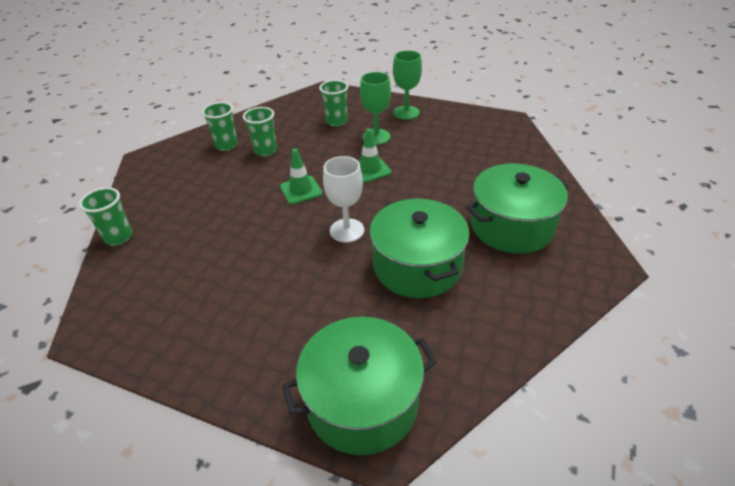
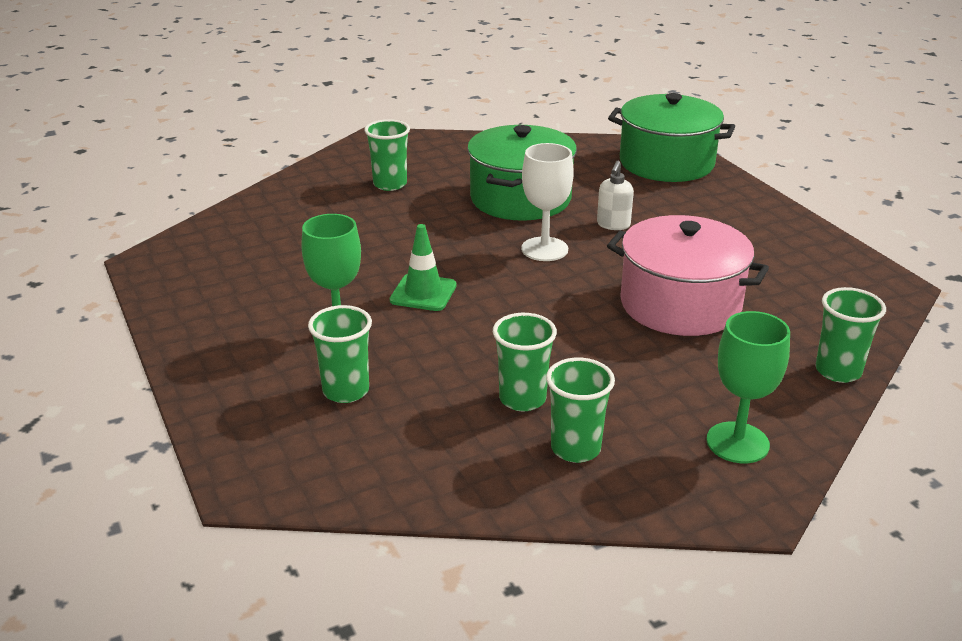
camera: 140 degrees left, 10 degrees down
(231, 234) = (680, 304): none -> pink pot
(301, 190) = (541, 312): green traffic cone -> none
(328, 278) = (613, 225): none -> white soap dispenser
(406, 113) = (227, 345): green goblet -> green goblet (737, 443)
(511, 226) = (390, 184): green pot -> green cup

